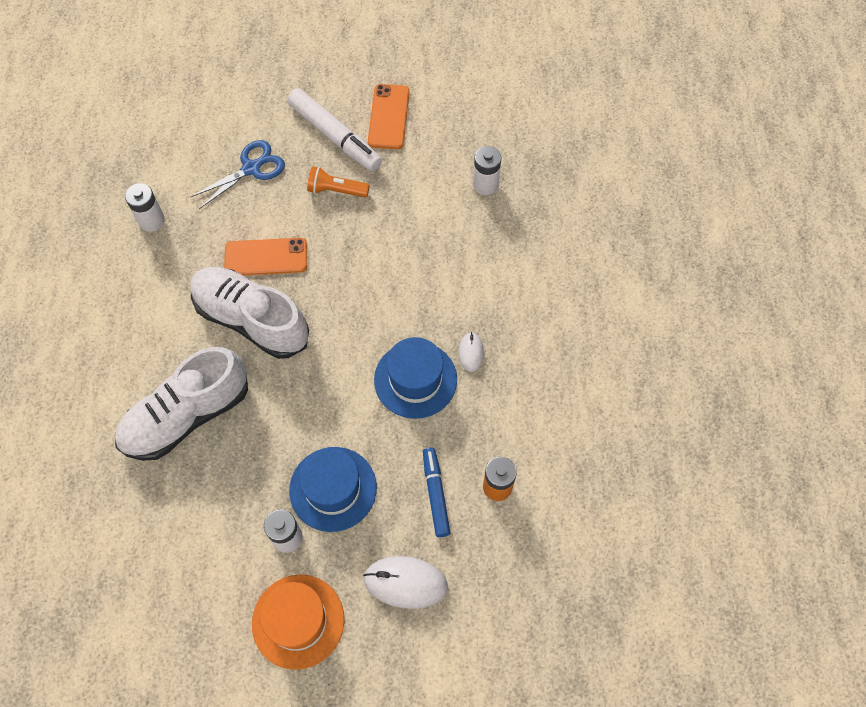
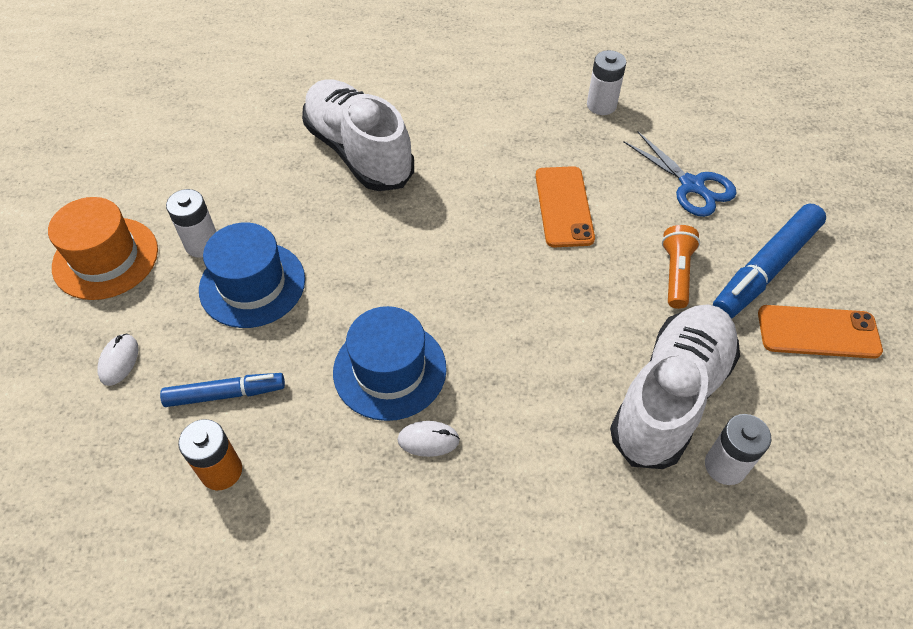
camera: 90 degrees right, 10 degrees down
(251, 320) = (477, 198): white shoe -> white shoe (671, 396)
(334, 136) = (766, 269): white marker -> blue marker
(405, 582) = (119, 361): white mouse -> white mouse, size x0.55

